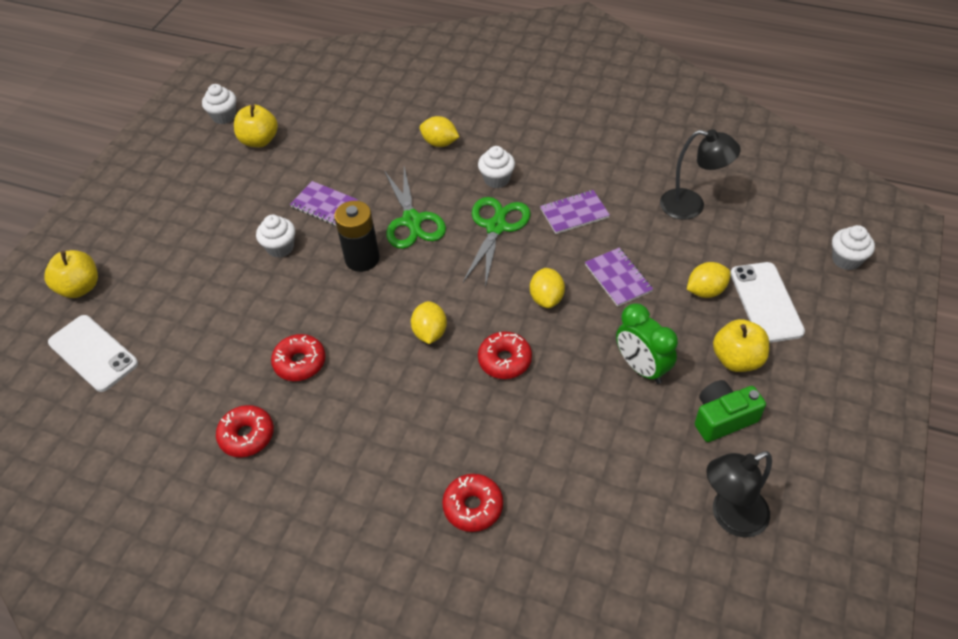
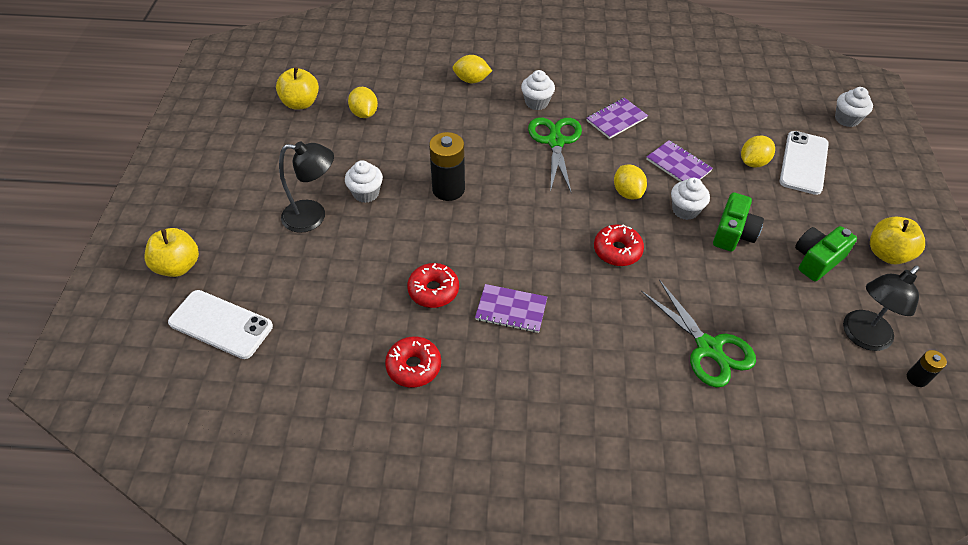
camera: 20 degrees left, 0 degrees up
(224, 116) = (255, 87): white cupcake -> white cupcake (685, 210)
(324, 205) = (390, 149): purple notebook -> purple notebook (511, 309)
(412, 220) = (478, 149): green scissors -> green scissors (708, 347)
(430, 333) = (540, 240): yellow lemon -> yellow lemon (364, 113)
(473, 507) = (650, 379): red donut -> none
(641, 367) = (733, 233): green clock -> green camera
(691, 206) = (708, 98): black lamp -> black lamp (313, 216)
(737, 359) = (804, 211): yellow apple -> yellow apple (887, 254)
(765, 302) = (803, 163): white phone -> white phone turned 45 degrees clockwise
(770, 579) = (916, 378): none -> black battery

